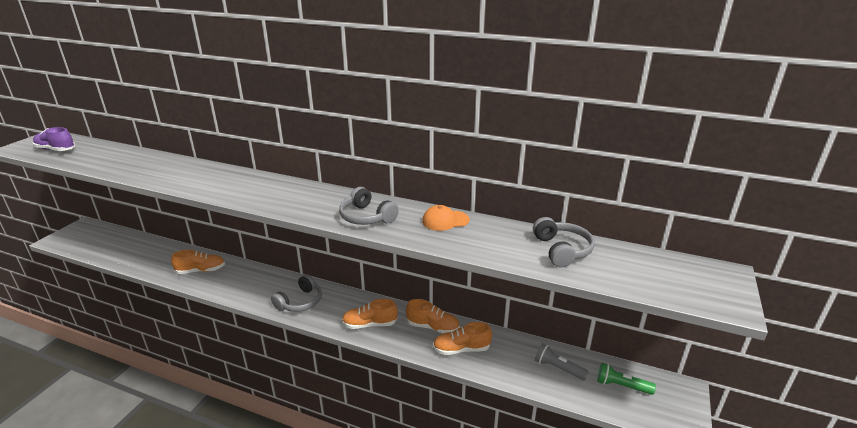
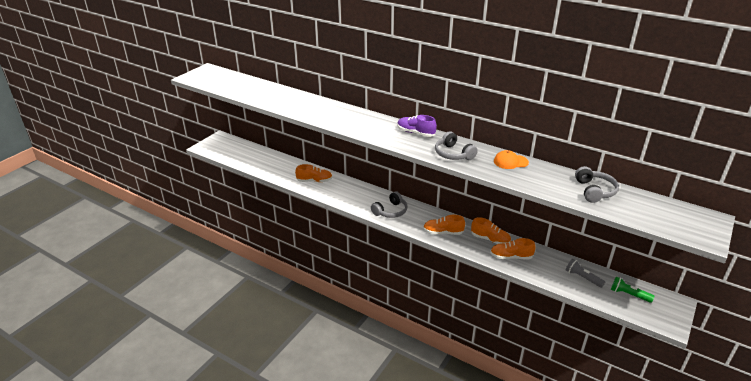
camera: 10 degrees right, 5 degrees up
(56, 150) = (218, 81): purple shoe -> purple shoe (415, 133)

